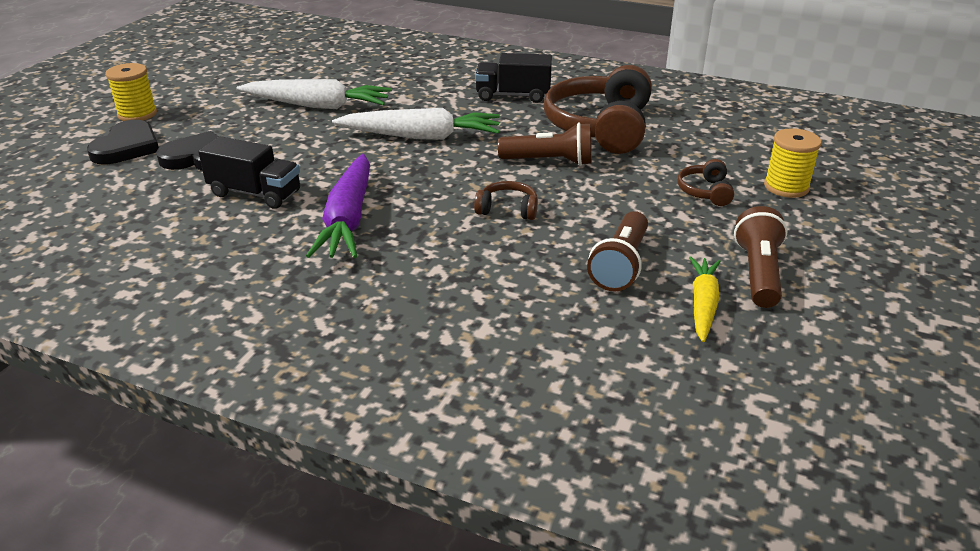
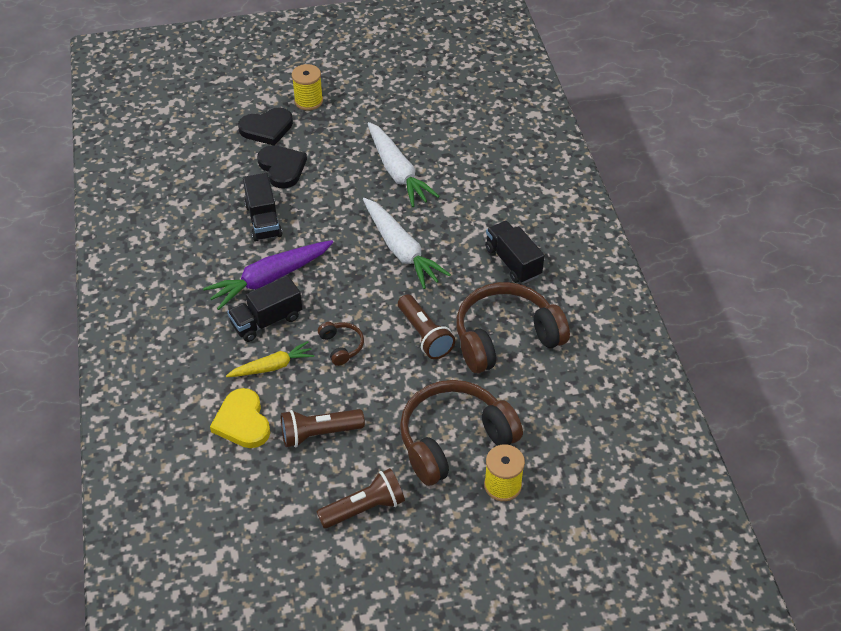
camera: 55 degrees right, 15 degrees up
(408, 242) = (267, 321): none -> black truck
(547, 313) = (242, 422): none -> yellow heart
(703, 304) = (306, 492): yellow carrot -> yellow carrot (272, 366)
(705, 191) = (454, 440): brown headphones -> brown headphones, size x2.28

